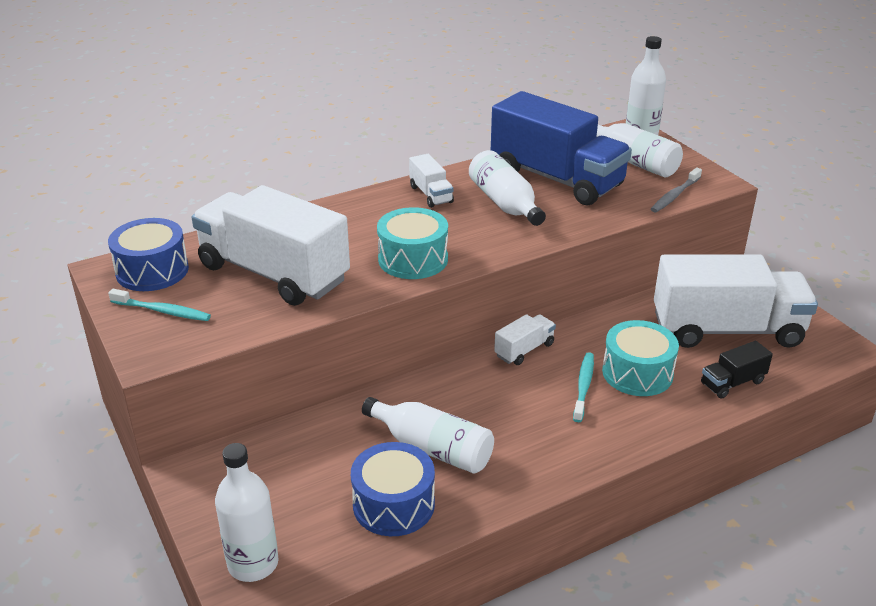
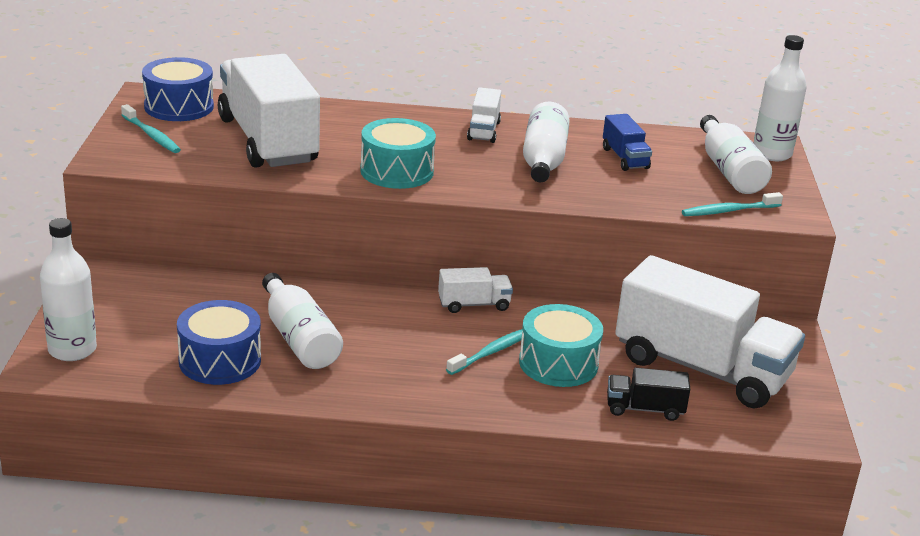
camera: 30 degrees right, 5 degrees down
(556, 179) = (625, 158): blue truck -> blue truck, size x0.43
(674, 195) = (729, 211): grey toothbrush -> turquoise toothbrush

